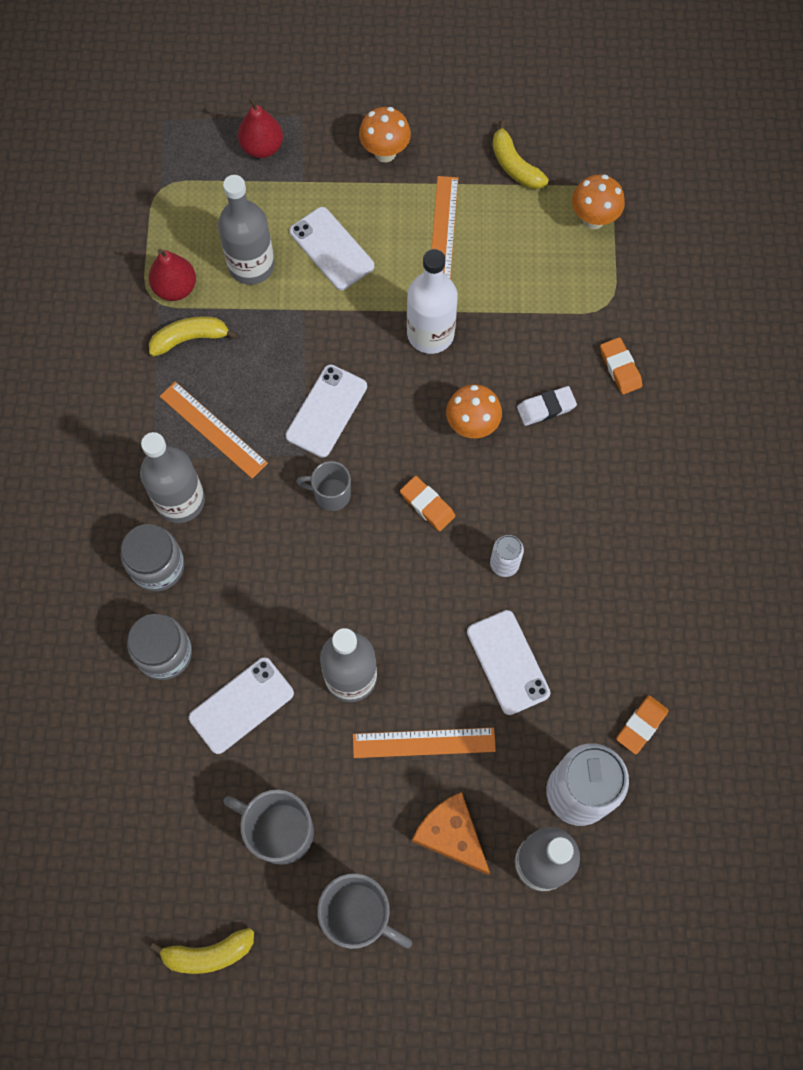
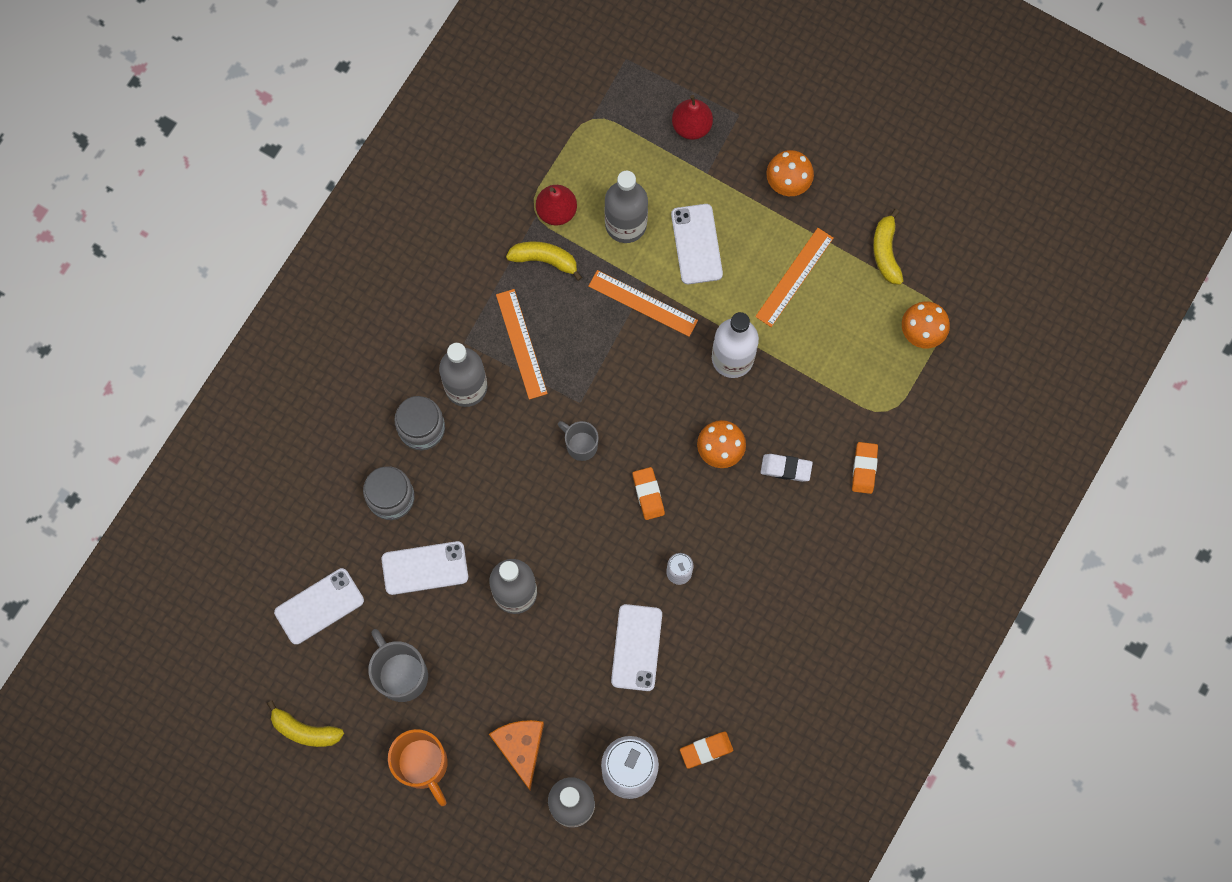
camera: 30 degrees right, 5 degrees up
(326, 411) = (615, 376): white phone -> white phone (319, 606)
(359, 915) = (423, 765): grey mug -> orange mug
(424, 743) = (540, 671): orange ruler -> orange ruler (643, 303)

